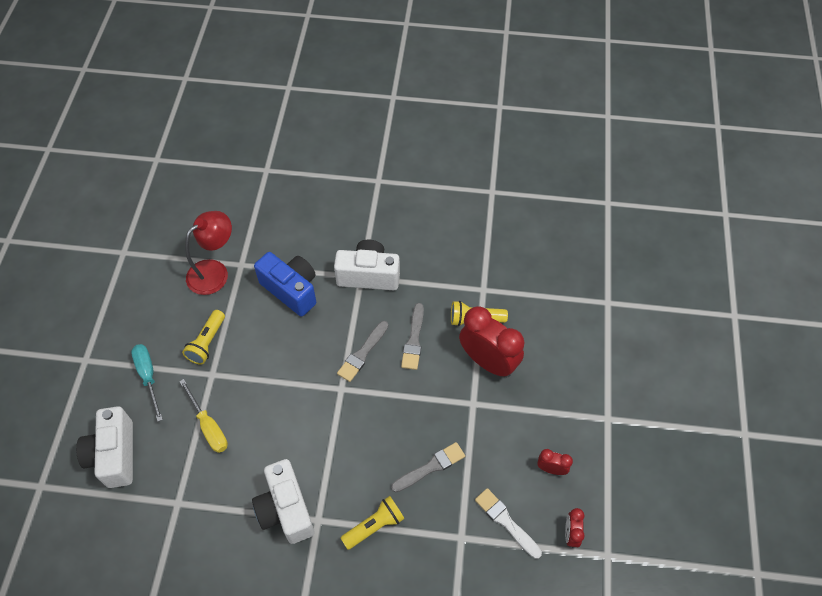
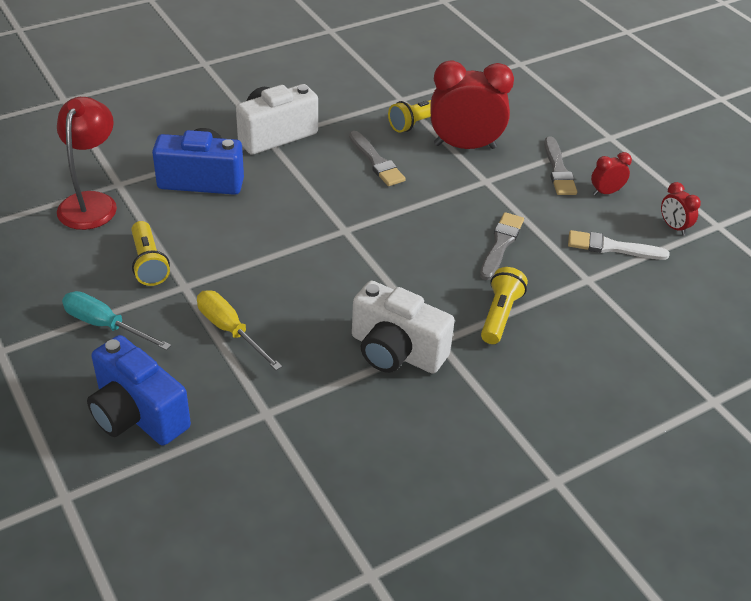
camera: 40 degrees left, 15 degrees down
(114, 455) = (137, 414): white camera -> blue camera
(208, 426) = (230, 330): yellow screwdriver -> yellow screwdriver turned 150 degrees counterclockwise
(362, 353) = (336, 194): grey brush -> grey brush (558, 170)

